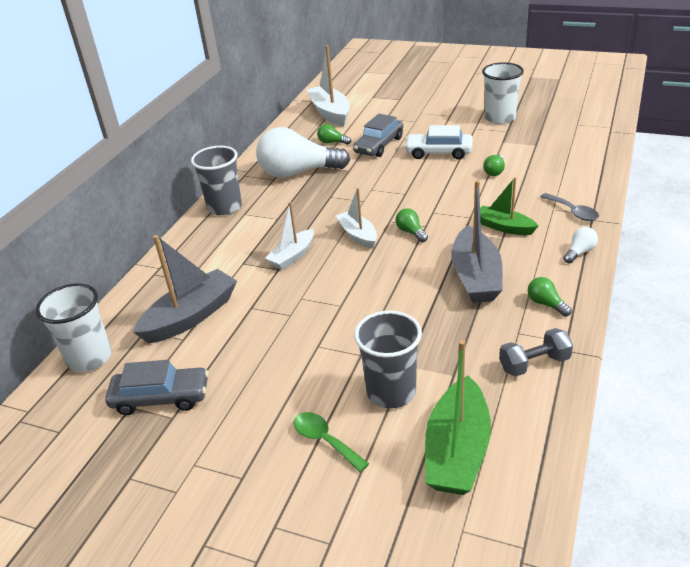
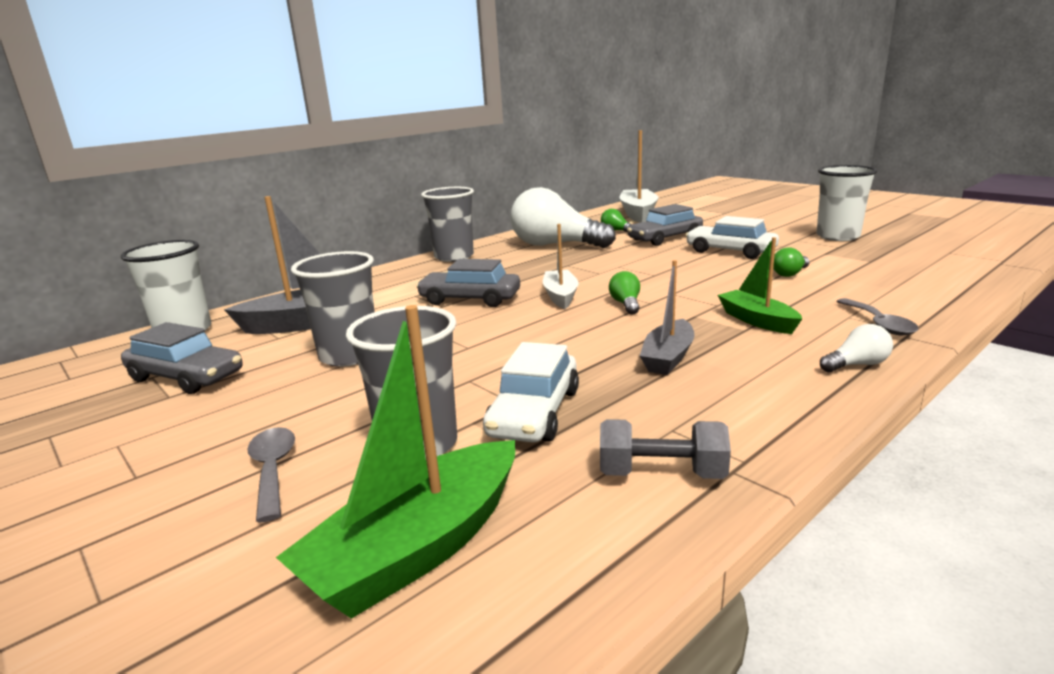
camera: 25 degrees right, 15 degrees down
(264, 339) = (349, 356): none -> grey cup
(292, 256) = (470, 299): white boat -> grey car
(325, 440) = (273, 470): green spoon -> grey spoon
(435, 346) = (534, 412): none -> white car
(476, 277) = (668, 357): grey boat -> grey boat, size x0.62
(546, 304) = (749, 408): green light bulb -> none

